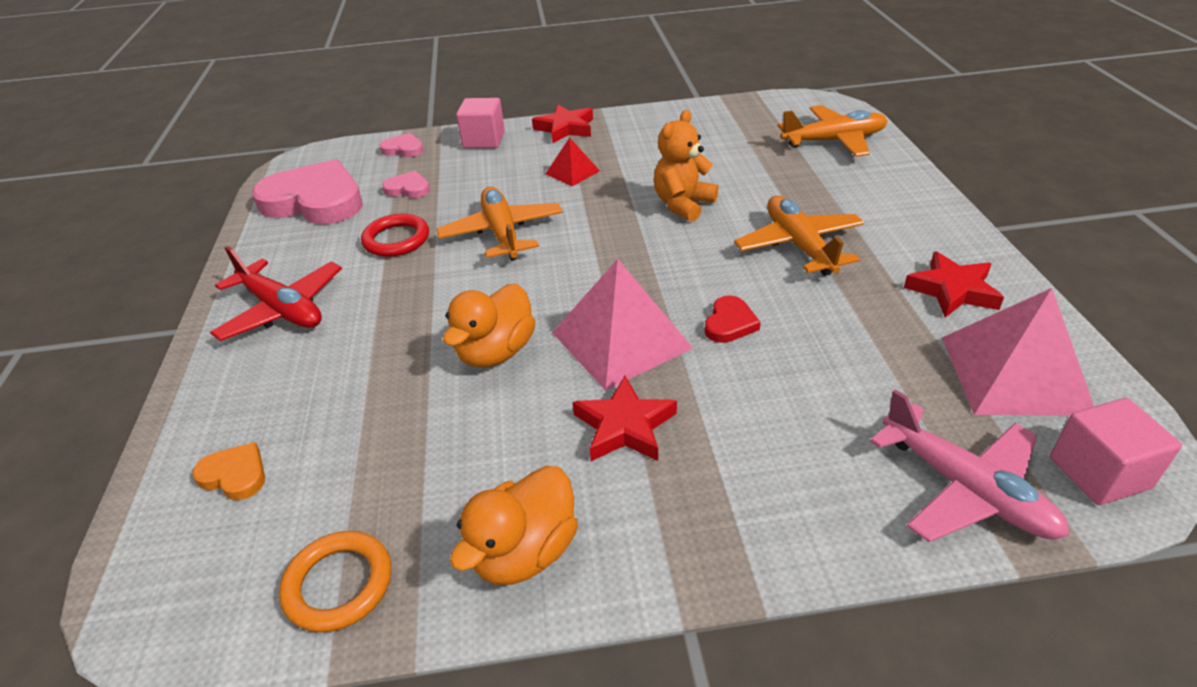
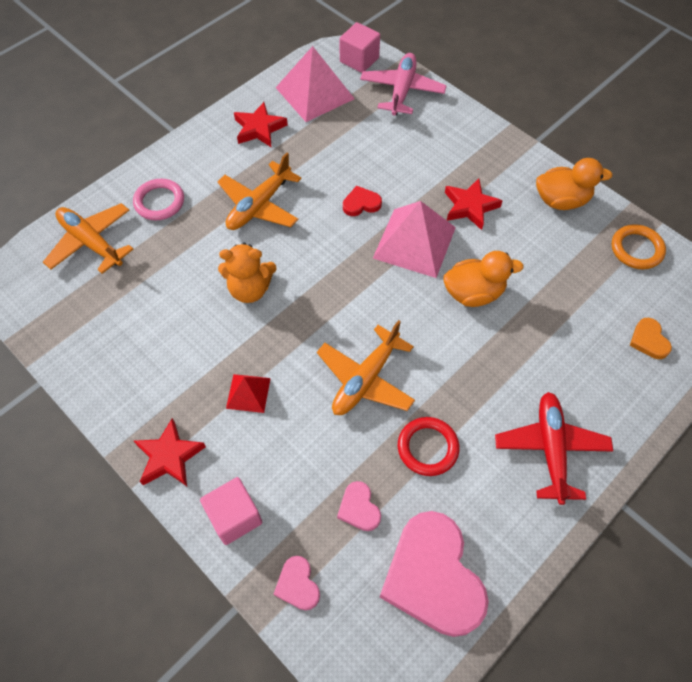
camera: 130 degrees left, 20 degrees up
(862, 186) = (159, 202): none -> pink ring

